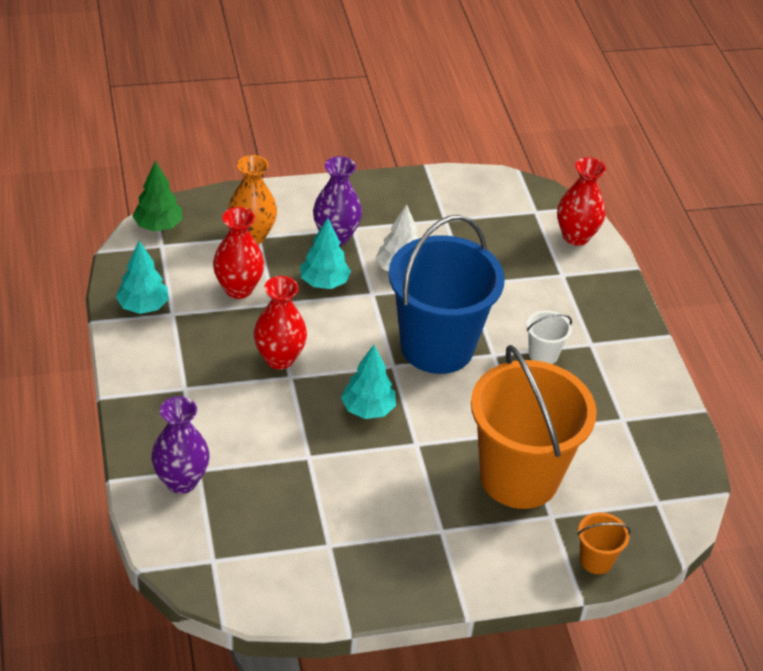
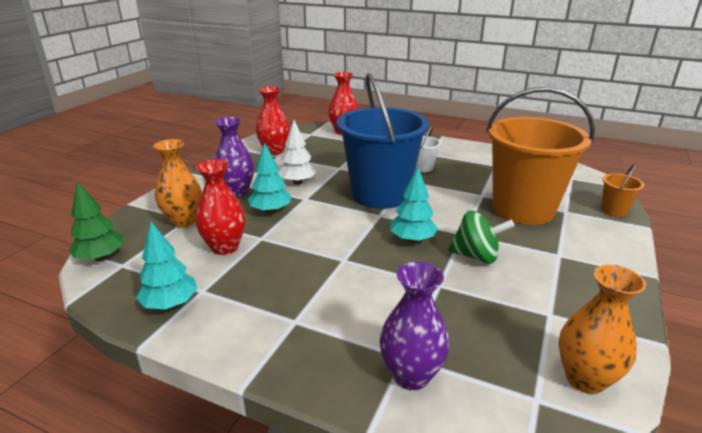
camera: 50 degrees left, 15 degrees down
(259, 585) = (585, 379): none -> orange vase
(279, 358) = (320, 257): red vase -> red vase (274, 151)
(380, 467) = (476, 256): none -> green spinning top

